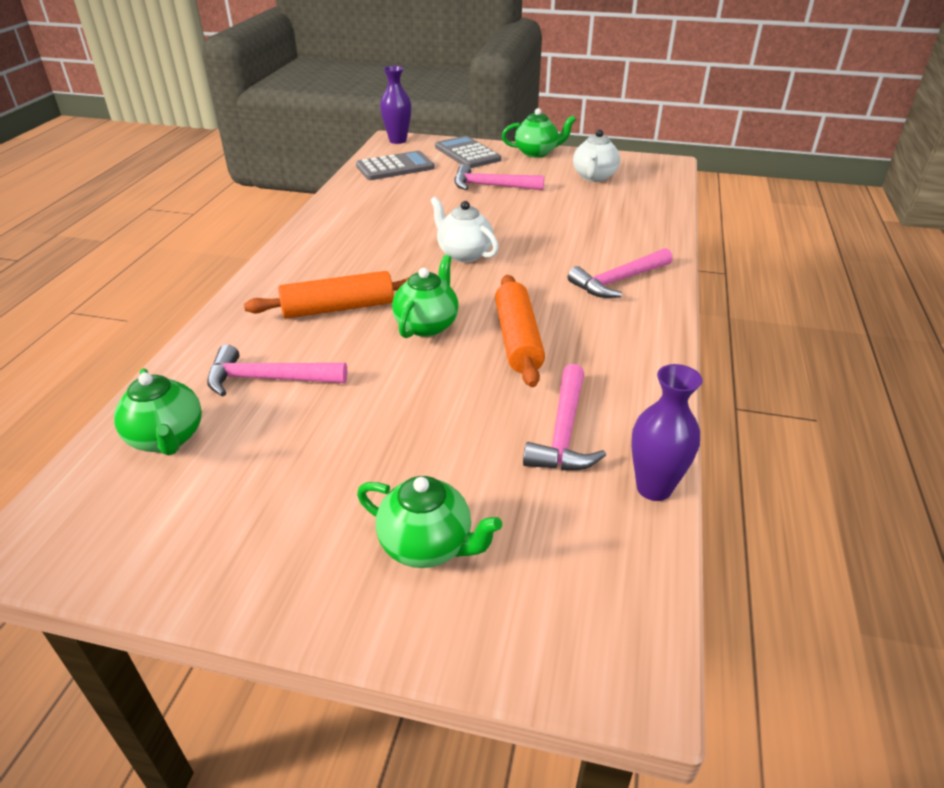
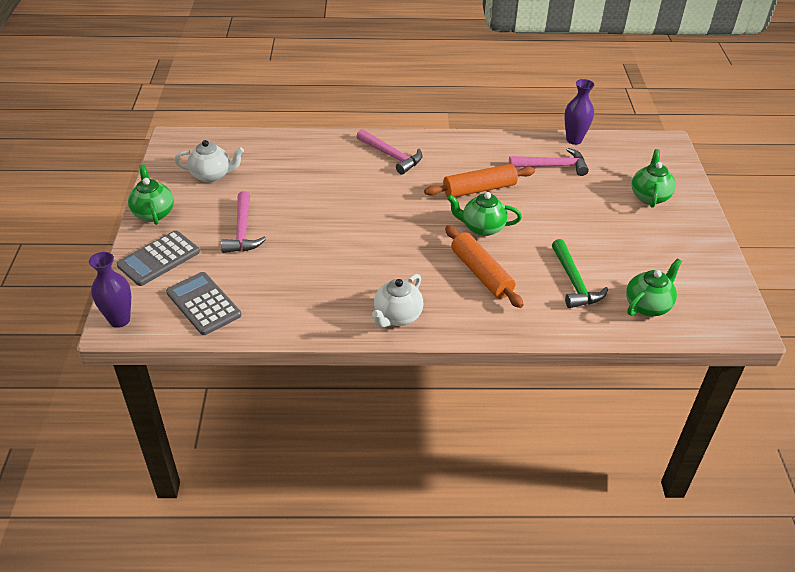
camera: 105 degrees left, 5 degrees up
(268, 379) = (574, 282): pink hammer -> green hammer
(464, 254) = (378, 227): white teapot -> white teapot (397, 317)

